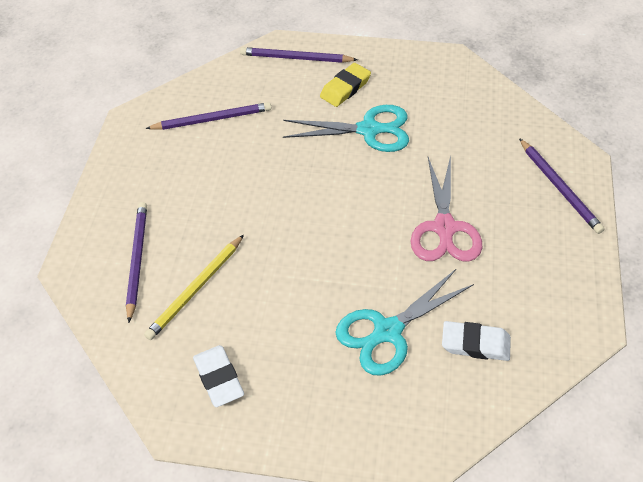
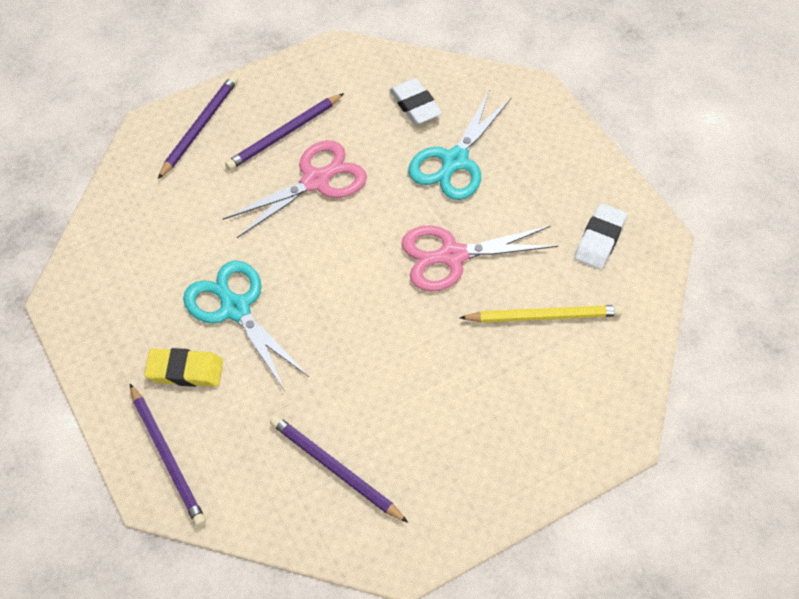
camera: 130 degrees left, 5 degrees up
(137, 260) = (562, 388): purple pencil -> purple pencil (284, 134)
(299, 268) = (452, 256): none -> pink scissors
(388, 331) = (454, 161): turquoise scissors -> turquoise scissors turned 105 degrees clockwise

